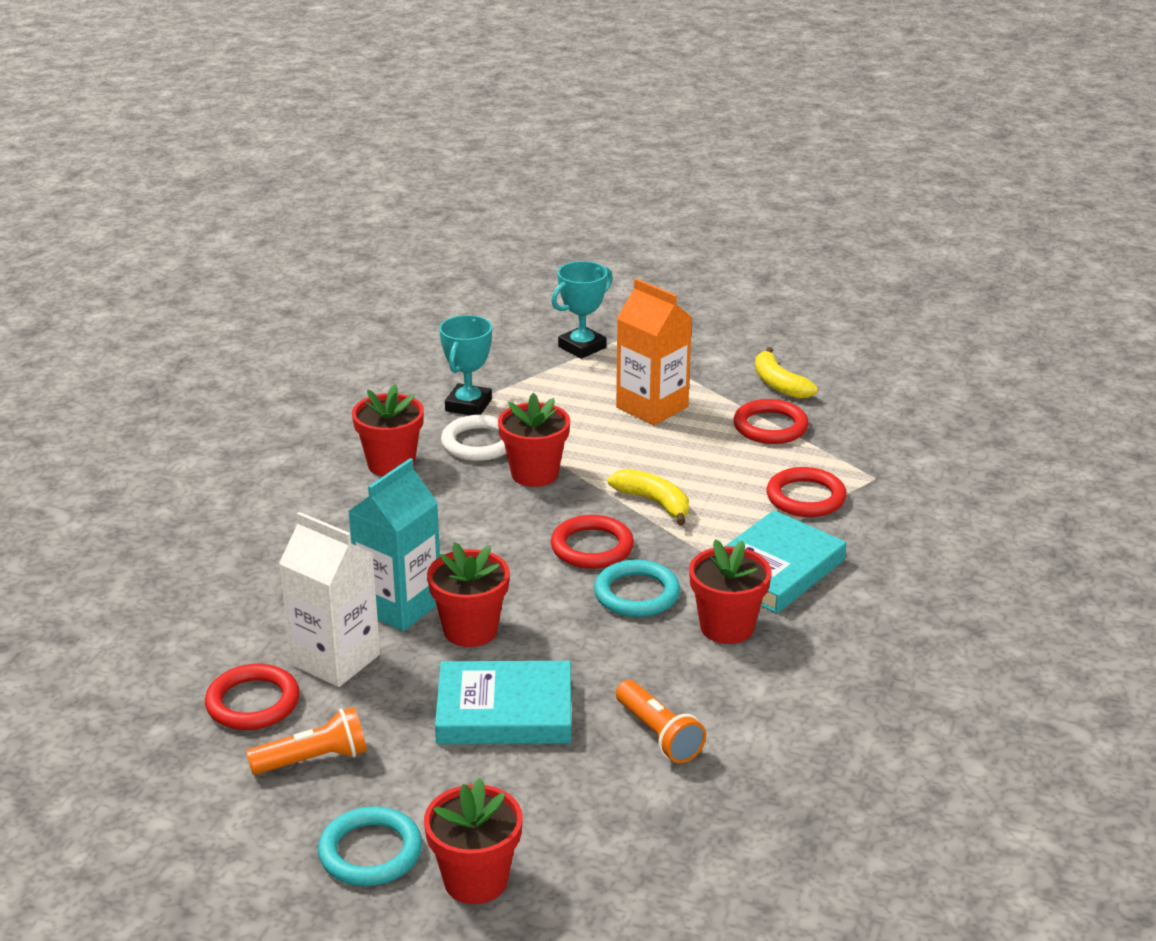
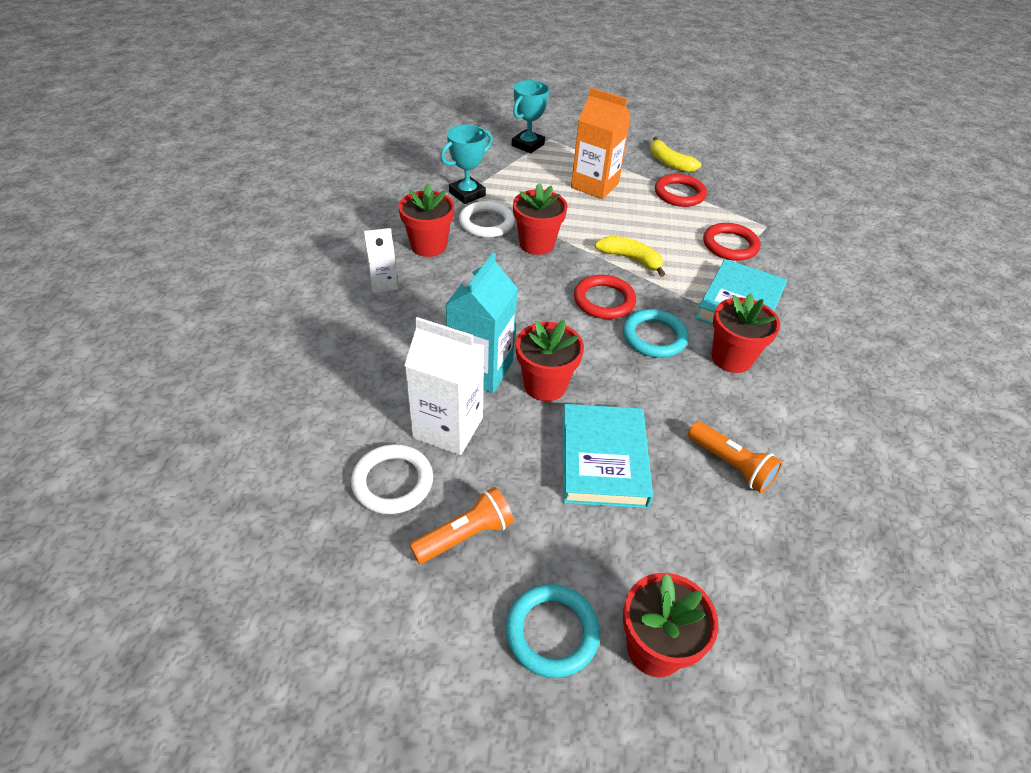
camera: 15 degrees left, 15 degrees up
(253, 702) = (393, 482): red ring -> white ring
(318, 502) = (384, 283): none -> white carton
(468, 405) = (467, 194): turquoise trophy -> turquoise trophy turned 45 degrees clockwise
(504, 711) = (603, 460): turquoise book -> turquoise book turned 75 degrees counterclockwise

